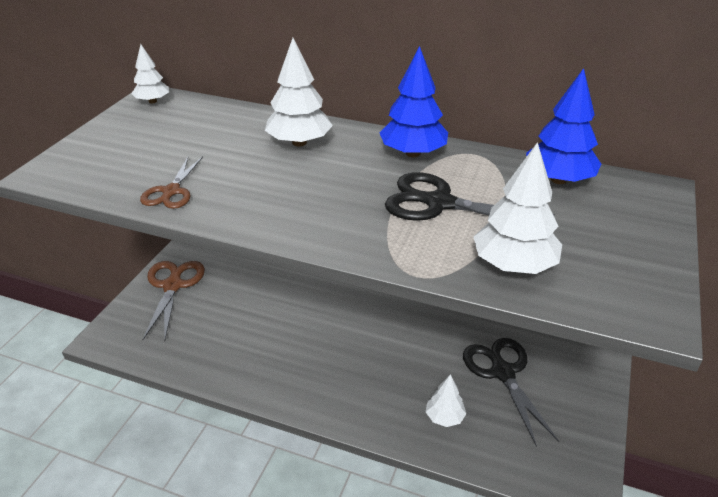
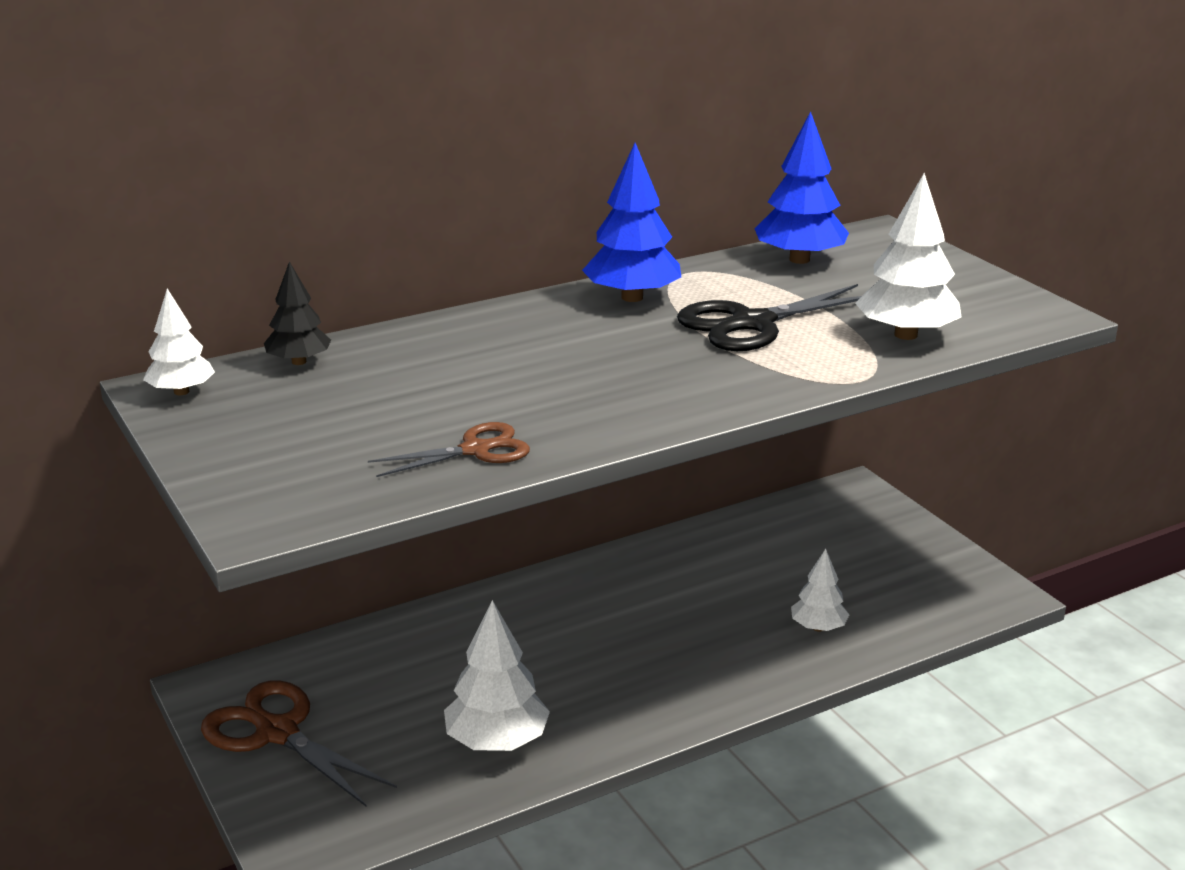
camera: 50 degrees left, 10 degrees down
(171, 191) = (475, 450): brown scissors -> brown scissors turned 75 degrees counterclockwise
(214, 110) = (299, 362): none -> black tree
(299, 142) = (494, 342): white tree -> white tree (496, 741)
(503, 372) = (802, 557): black scissors -> none

